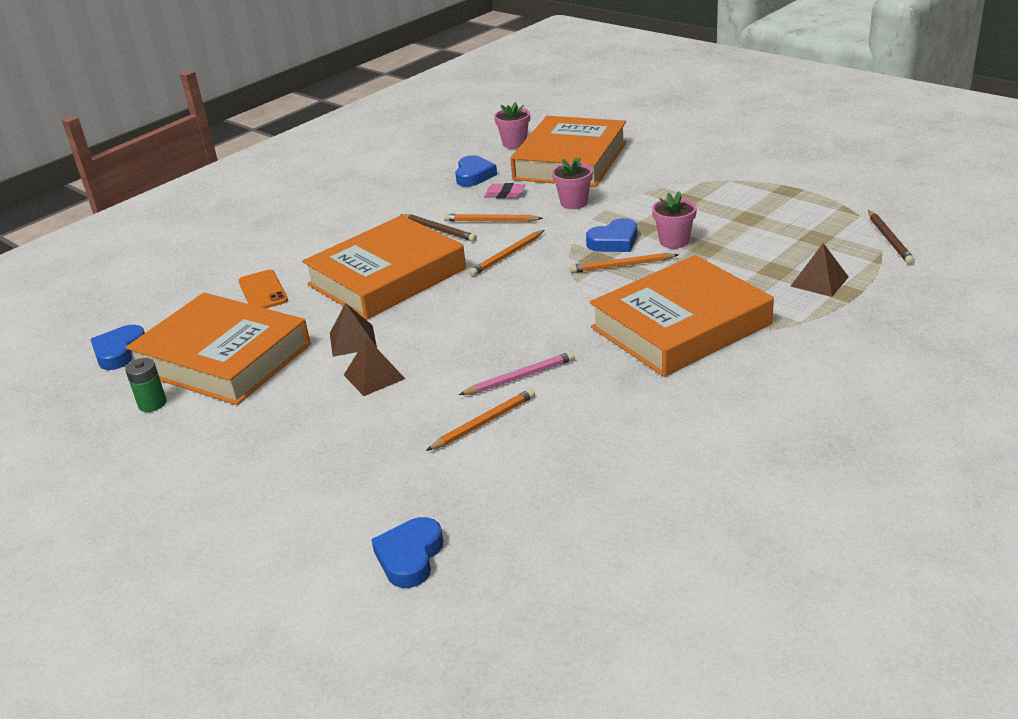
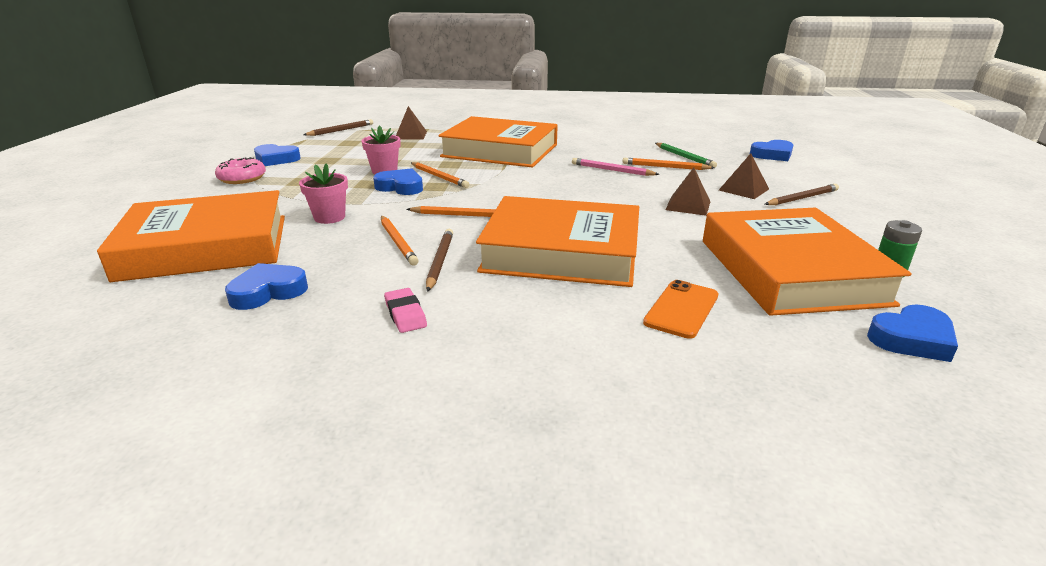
camera: 130 degrees left, 5 degrees down
(285, 464) = (802, 198): none -> brown pencil
(353, 340) = (667, 228): brown pyramid -> brown pyramid (743, 189)
(499, 461) = (684, 157): none -> green pencil
(505, 194) = (322, 255): pink eraser -> pink eraser (405, 314)
(514, 143) = (133, 300): pink flower pot -> none
(724, 176) = (242, 178): none -> pink donut
(778, 193) = (276, 159): none -> blue heart

